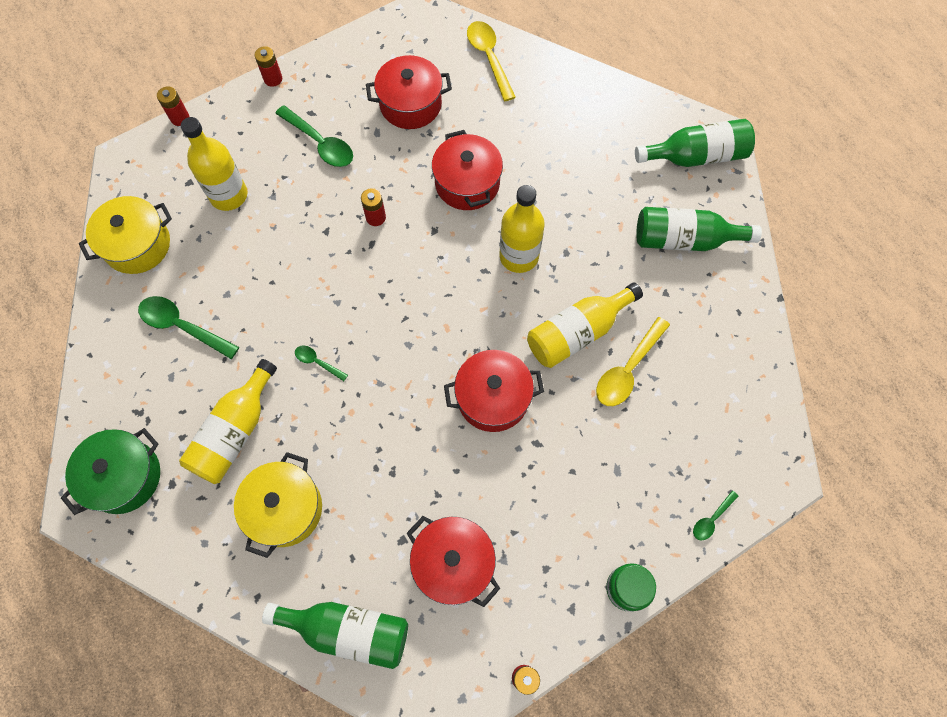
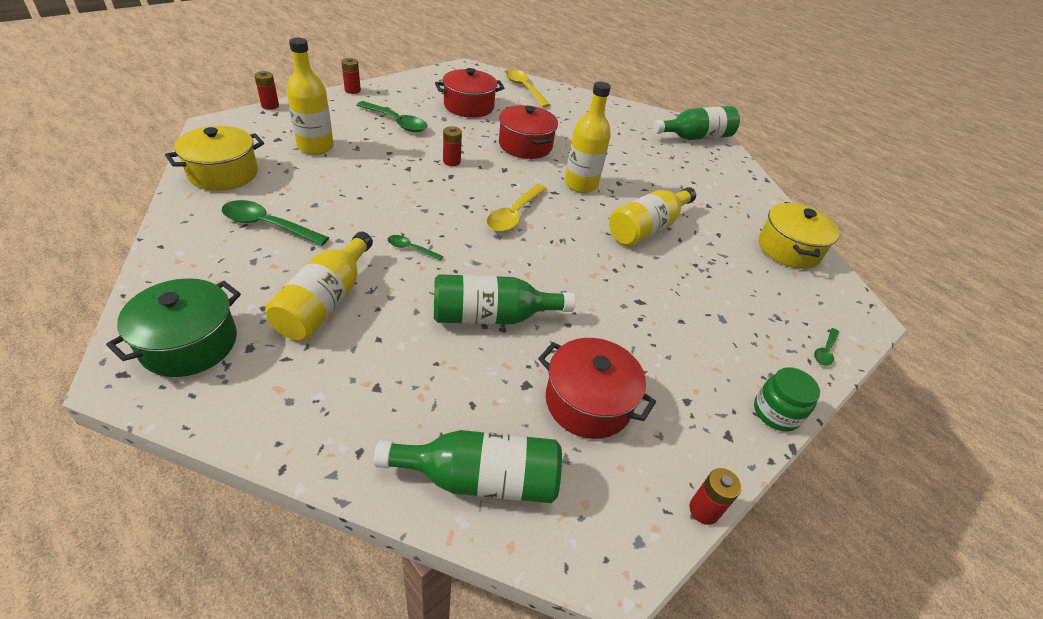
camera: 15 degrees left, 25 degrees down
(285, 509) = (387, 363): yellow pot -> yellow pot (788, 249)
(493, 398) = (587, 270): red pot -> none
(628, 369) = (700, 250): yellow spoon -> yellow spoon (514, 215)
(684, 240) = (708, 177): green bottle -> green bottle (491, 316)

